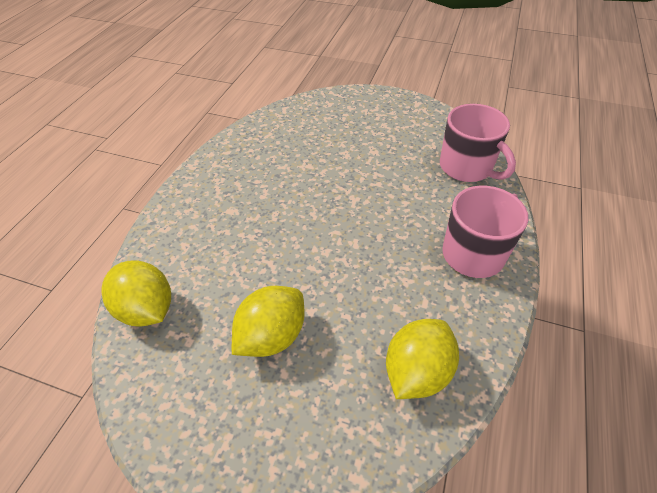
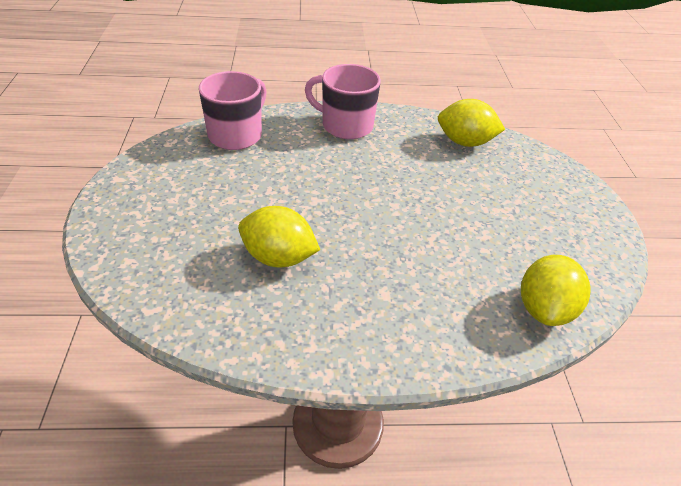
camera: 115 degrees left, 5 degrees down
(272, 336) = (497, 215): yellow lemon -> yellow lemon (278, 257)

